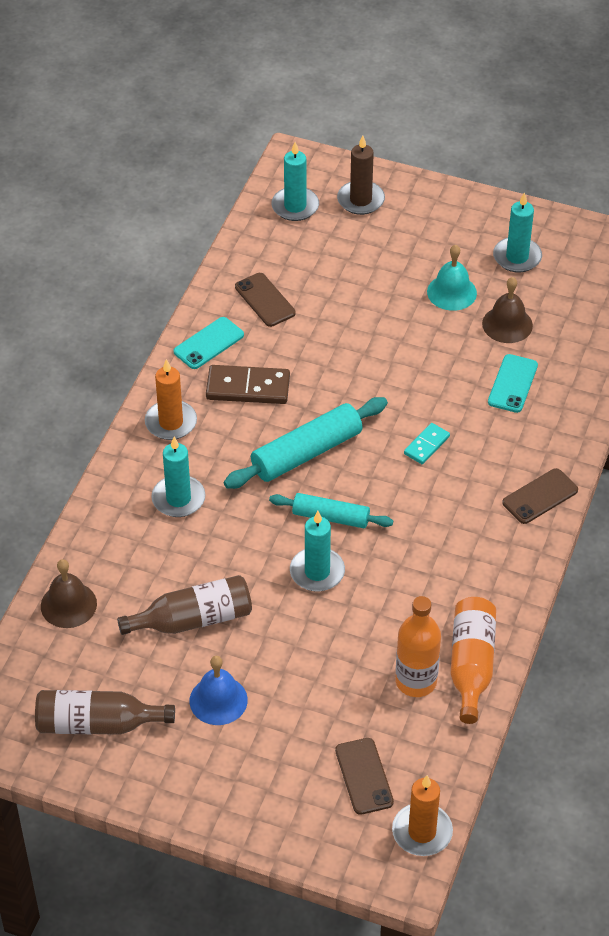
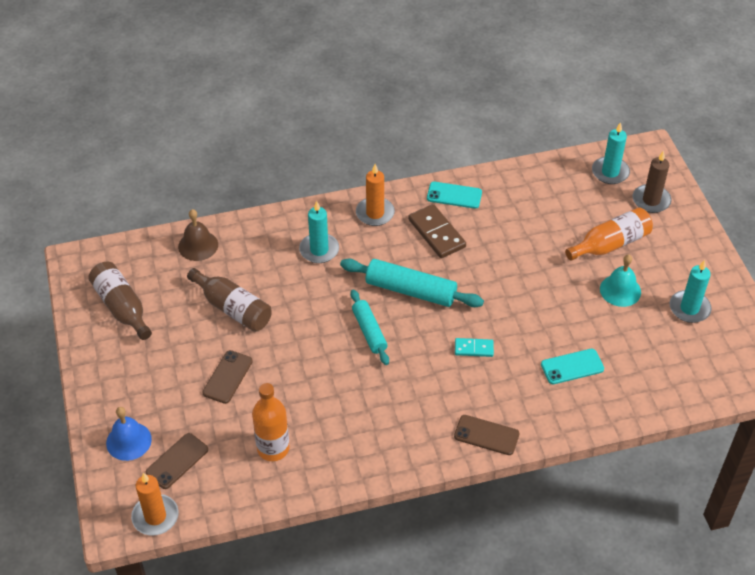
camera: 55 degrees right, 0 degrees up
(218, 700) = (181, 354): blue bell -> blue bell (128, 441)
(265, 300) = (516, 201): brown phone -> brown phone (227, 377)
(317, 572) = (319, 348): turquoise candle -> none
(471, 665) = (309, 472): orange bottle -> orange bottle (610, 244)
(507, 324) = (622, 335): brown bell -> none

